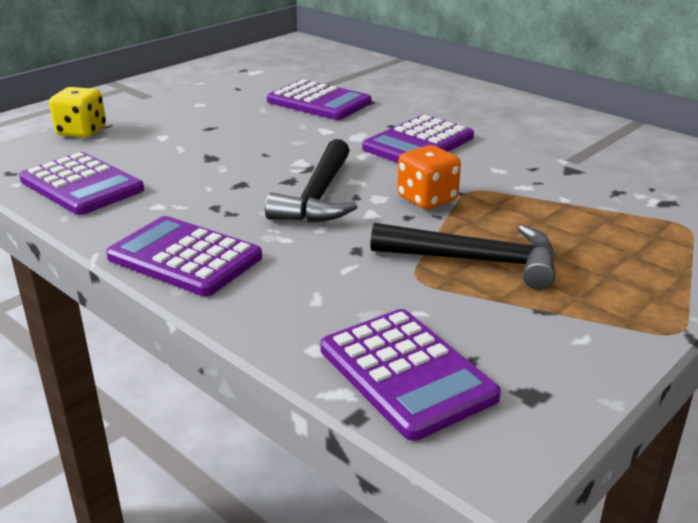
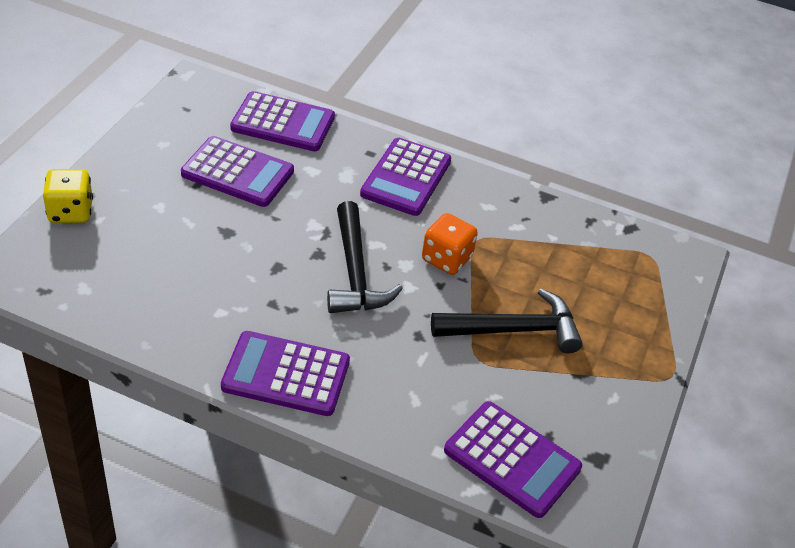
camera: 25 degrees left, 15 degrees up
(81, 185) = (130, 296): purple calculator -> purple calculator (238, 173)

